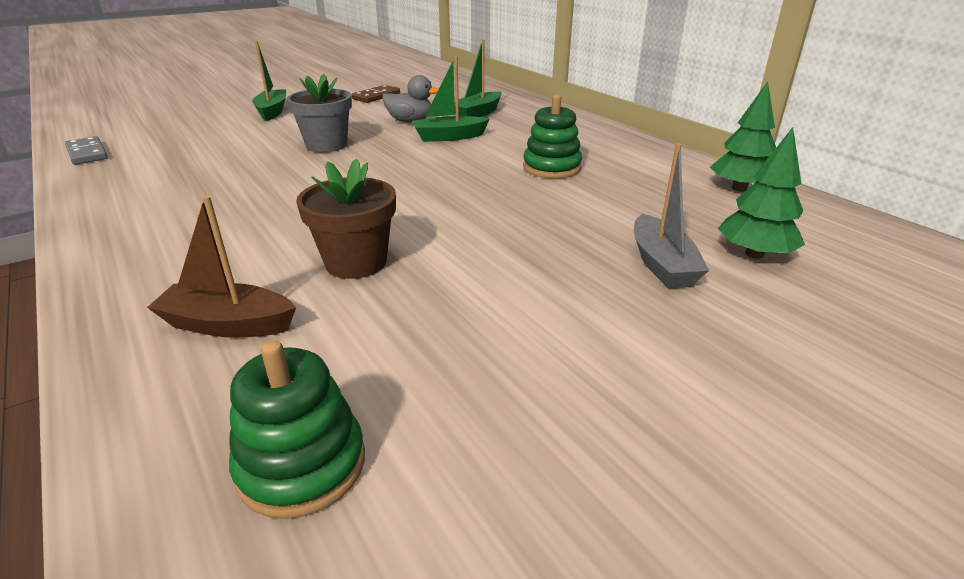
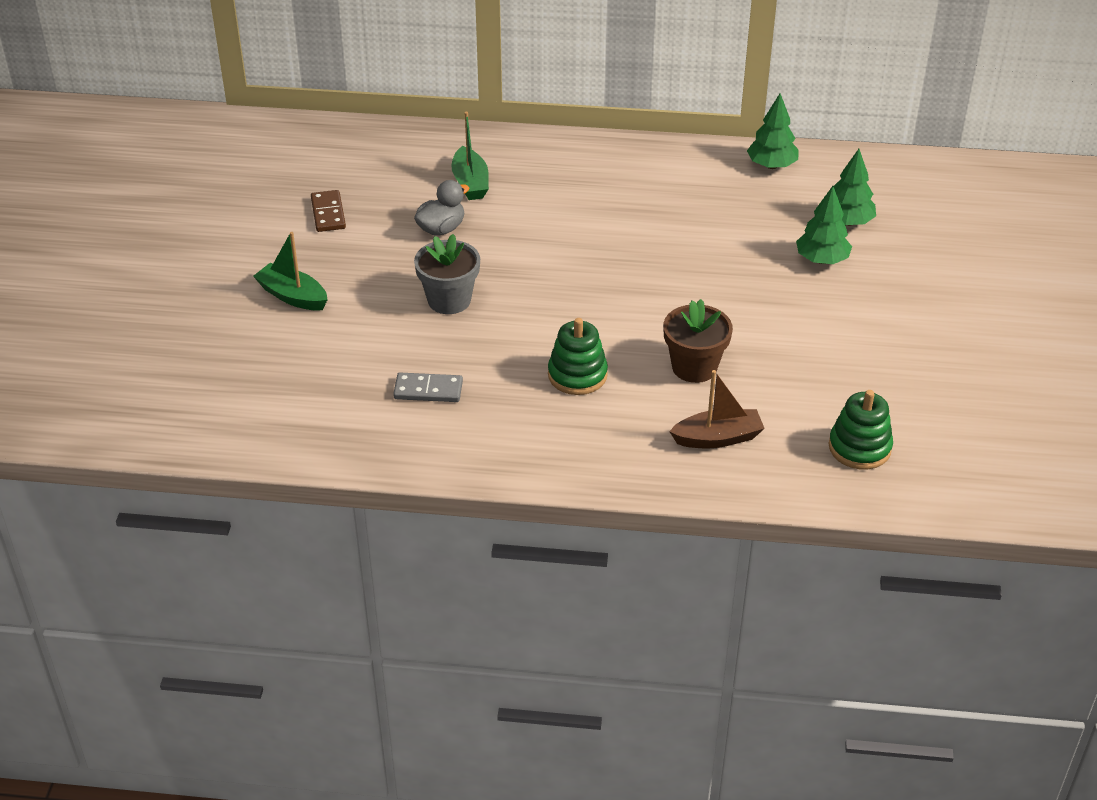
camera: 50 degrees left, 10 degrees up
(87, 153) = (289, 442): grey domino -> grey domino (428, 390)
(228, 324) = (718, 438): brown boat -> brown boat turned 150 degrees counterclockwise
(449, 137) = (514, 229): green boat -> none
(551, 168) = (644, 217): green stacking toy -> green stacking toy (577, 375)
(661, 264) = (822, 260): grey boat -> green tree

